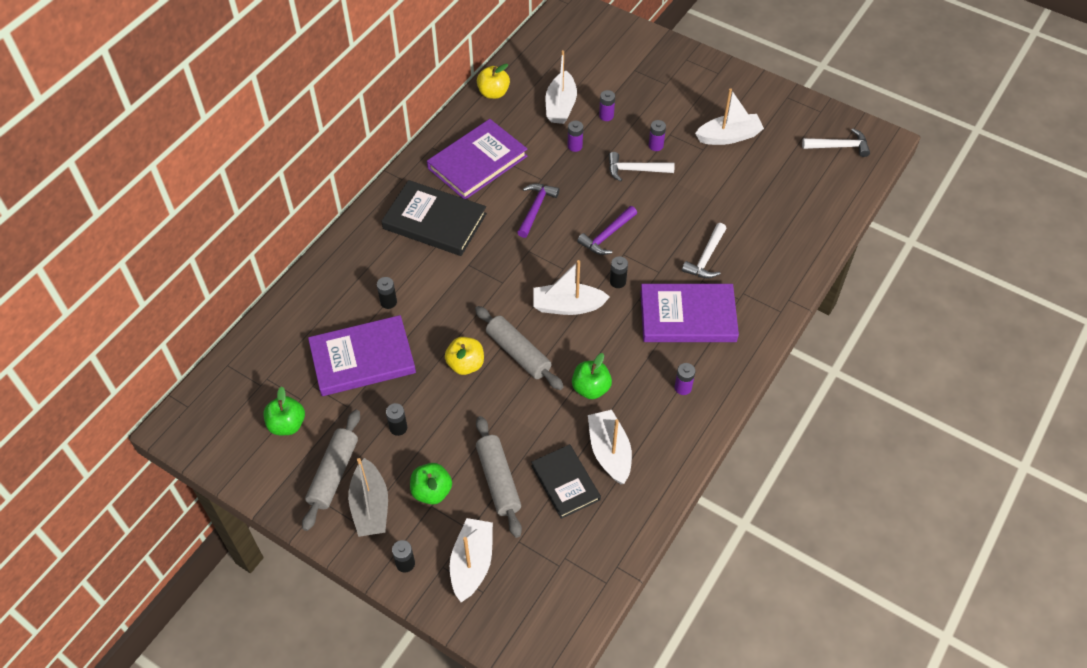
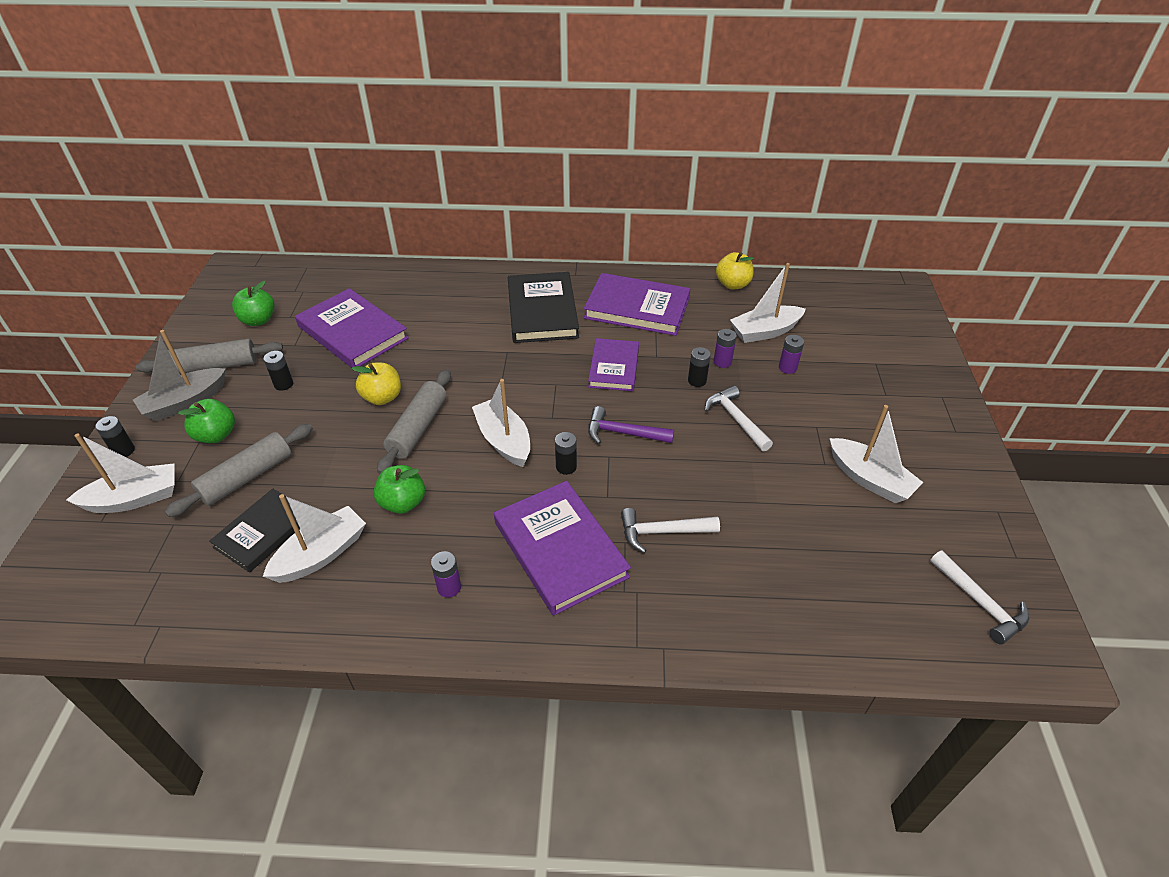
camera: 60 degrees right, 10 degrees down
(388, 302) = (427, 322): black battery -> black battery (697, 381)
(535, 209) = (614, 367): purple hammer -> purple book
(656, 145) = (787, 421): purple battery -> none

